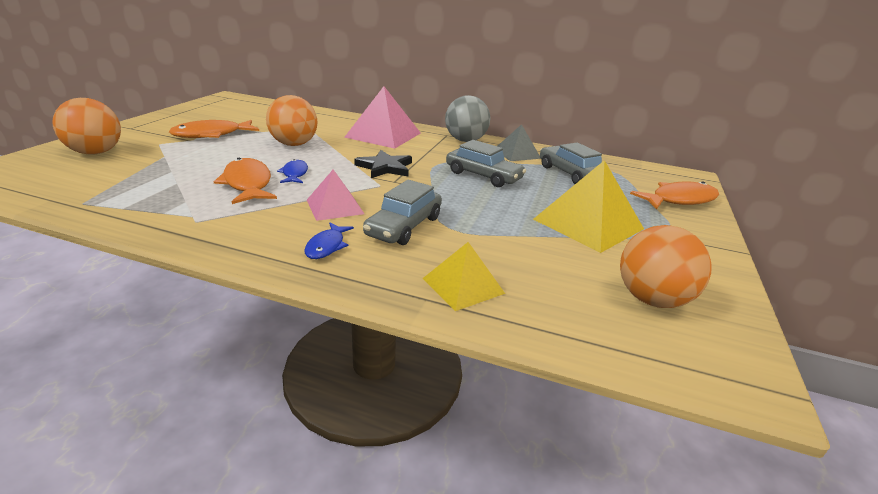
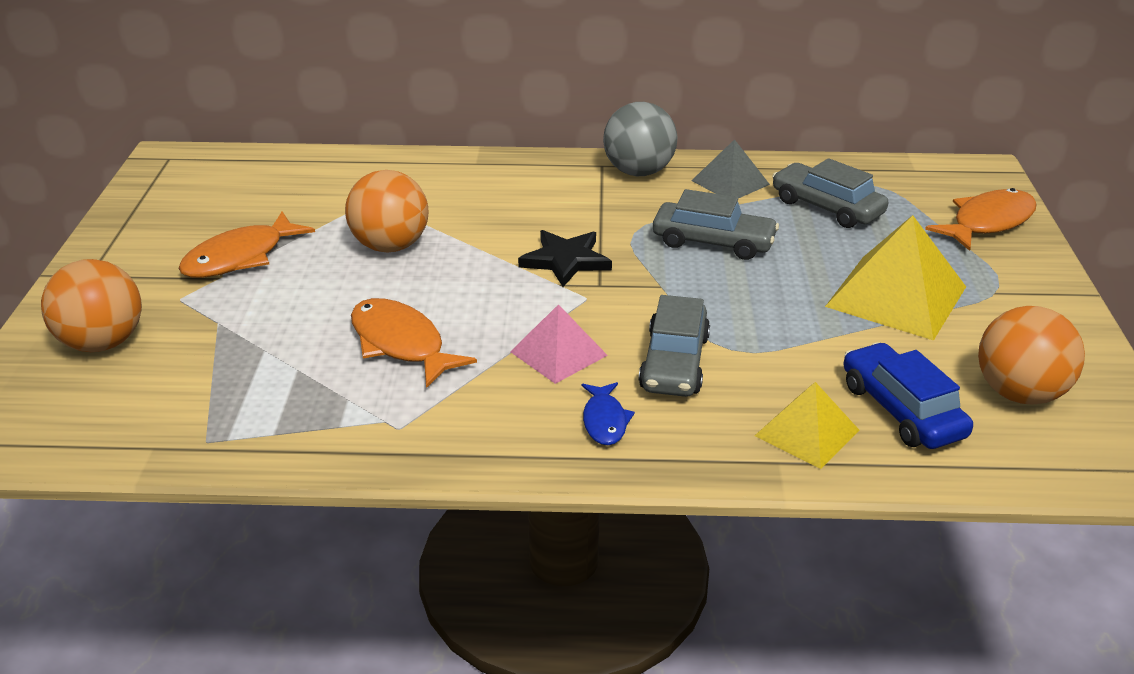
camera: 15 degrees left, 5 degrees up
(295, 174) = (449, 307): blue fish -> none
(383, 135) = (507, 190): pink pyramid -> none
(547, 288) = (901, 410): none -> blue car

